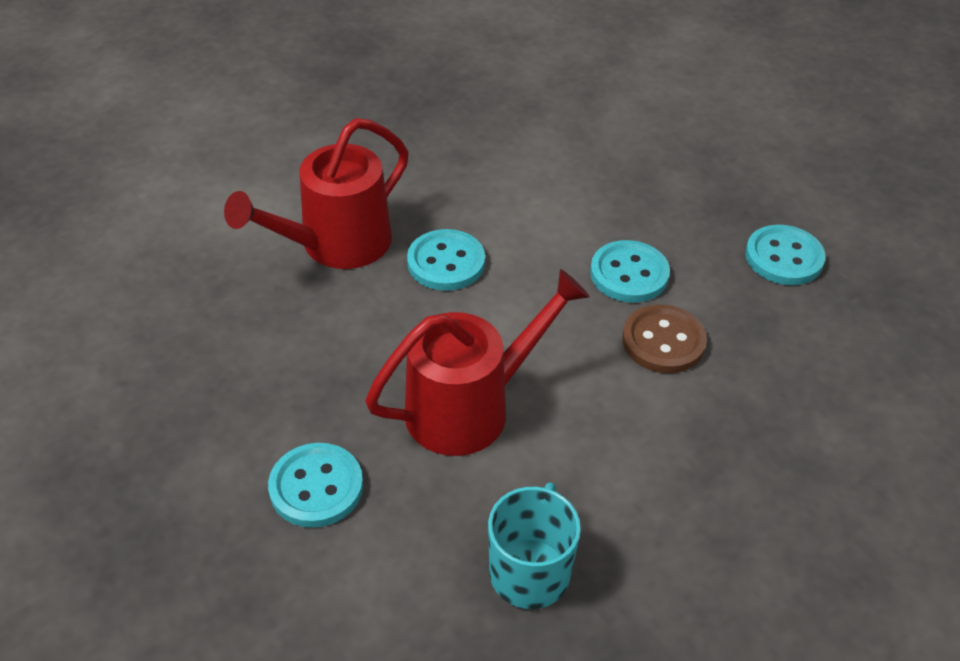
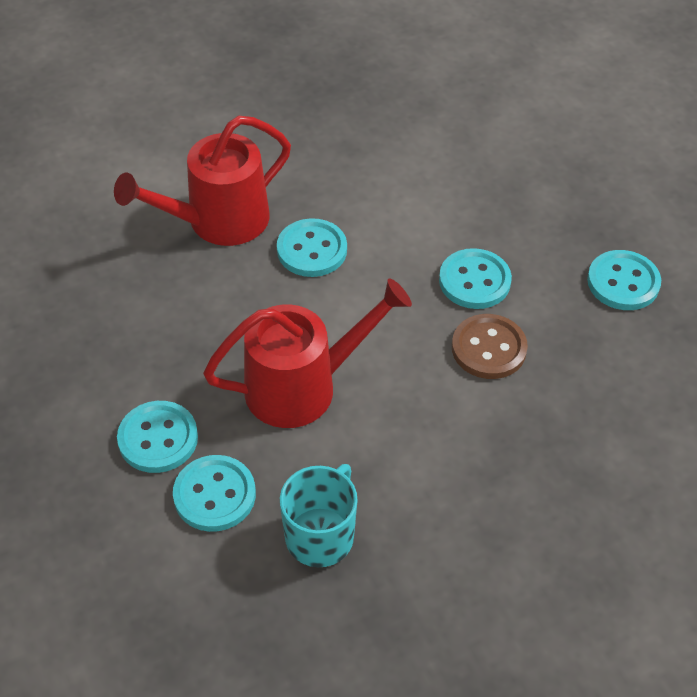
camera: 10 degrees right, 5 degrees up
(396, 542) = (214, 495): none -> turquoise button

